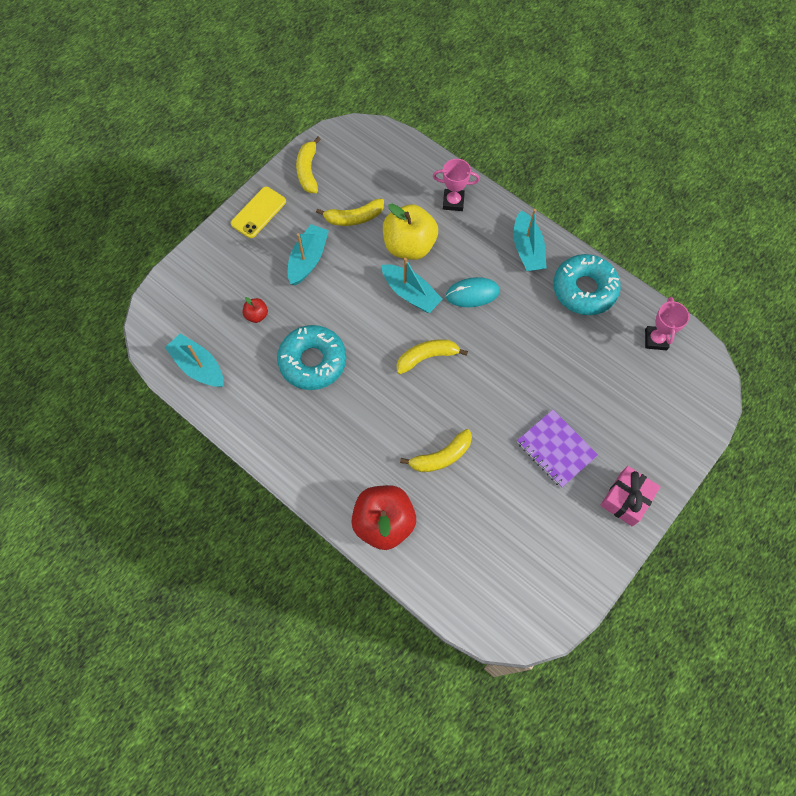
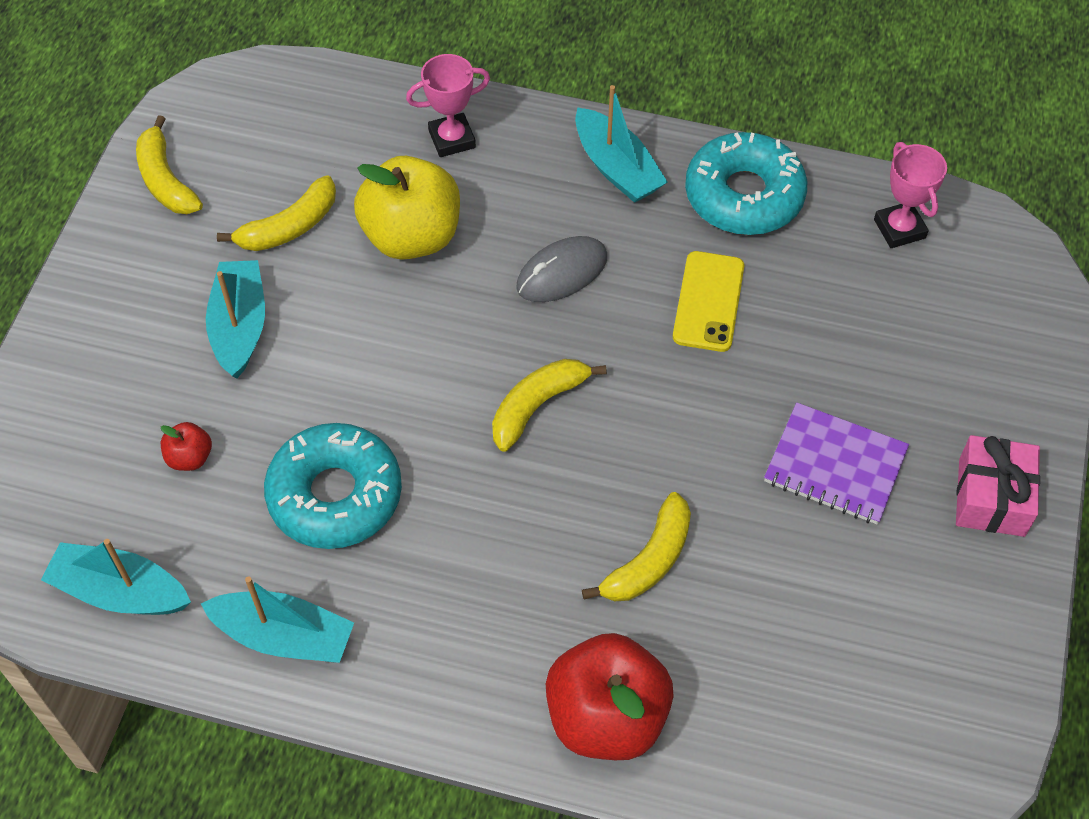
camera: 25 degrees left, 10 degrees down
(258, 212) = (107, 282): yellow phone -> yellow phone (708, 302)
(410, 293) = (454, 313): turquoise boat -> turquoise boat (284, 636)
(472, 294) = (562, 272): turquoise mouse -> grey mouse

